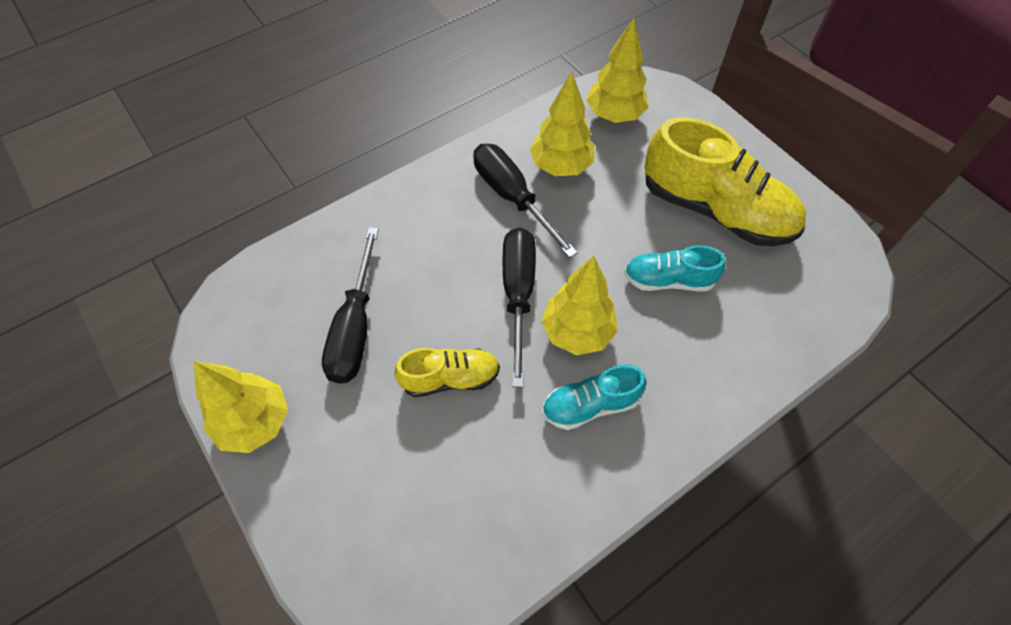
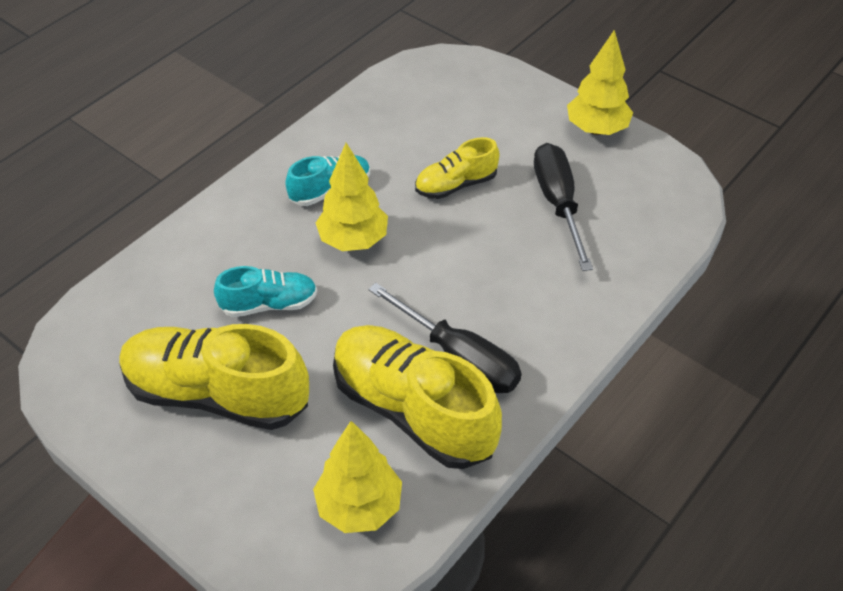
camera: 165 degrees right, 10 degrees down
(518, 294) = (419, 260): black screwdriver -> none
(561, 166) = (413, 410): yellow tree -> yellow shoe

